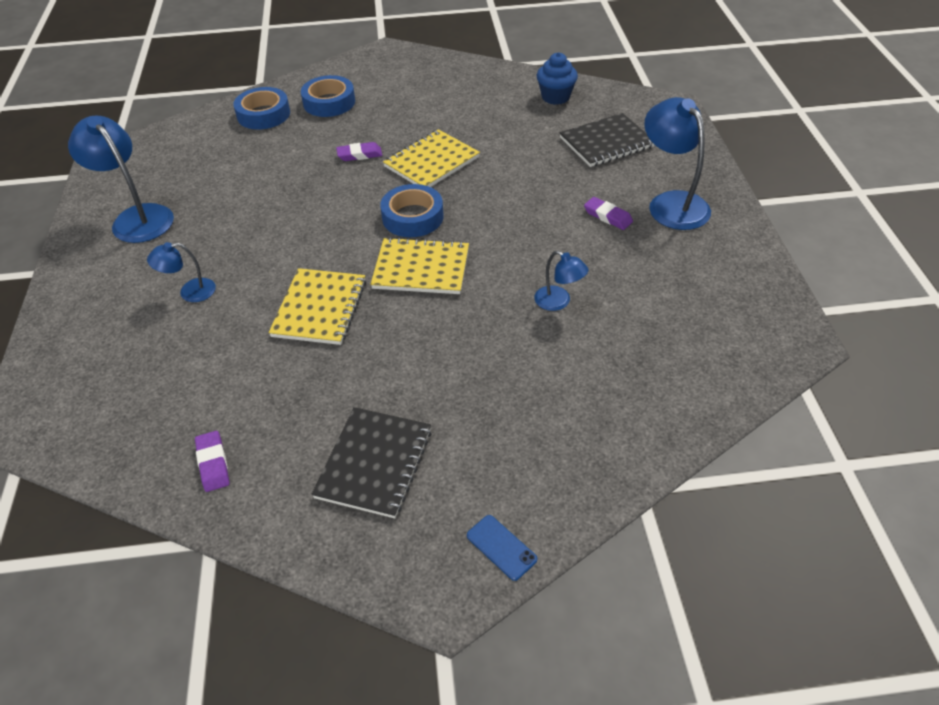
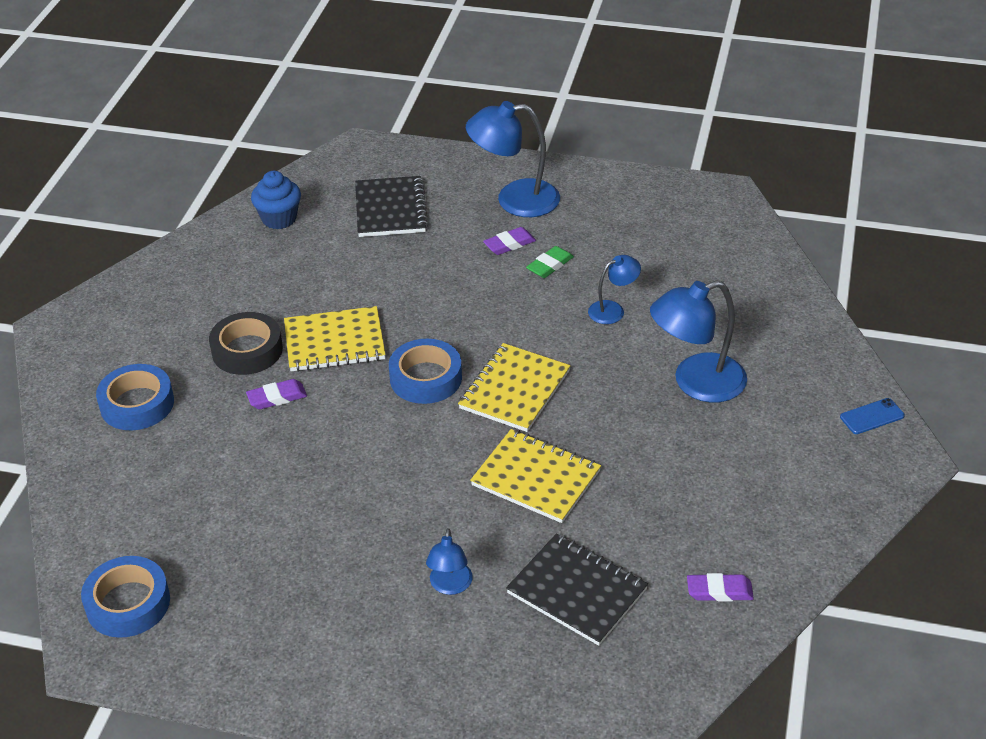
camera: 70 degrees left, 5 degrees down
(137, 217) = (268, 628): blue lamp -> blue lamp (696, 383)
(263, 114) = (115, 472): blue tape -> blue tape (128, 603)
(359, 155) = (277, 397): purple eraser -> purple eraser turned 60 degrees clockwise
(374, 463) = (760, 475): black notebook -> black notebook (577, 591)
(402, 127) = (247, 350): none -> black tape
(431, 162) = (334, 342): yellow notebook -> yellow notebook turned 75 degrees counterclockwise
(595, 247) = (550, 265): none -> green eraser

